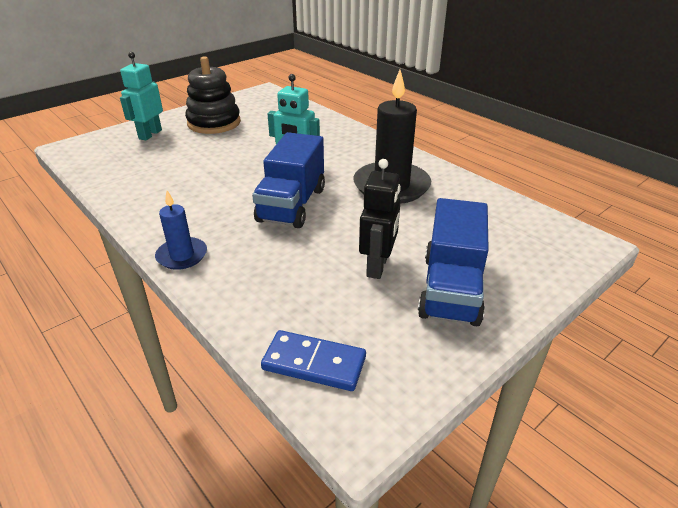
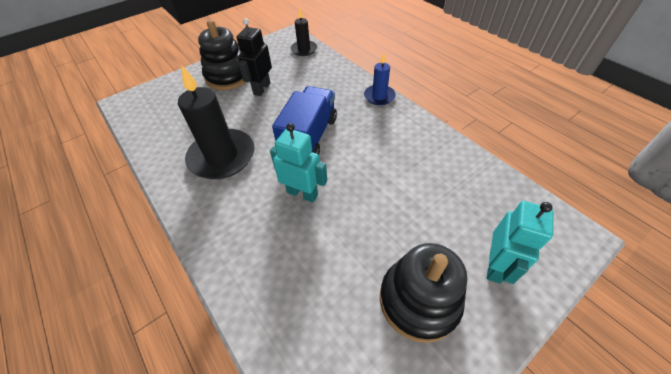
camera: 175 degrees left, 15 degrees up
(314, 363) = (304, 49): blue domino -> black candle
(451, 289) = (228, 76): blue truck -> black stacking toy

